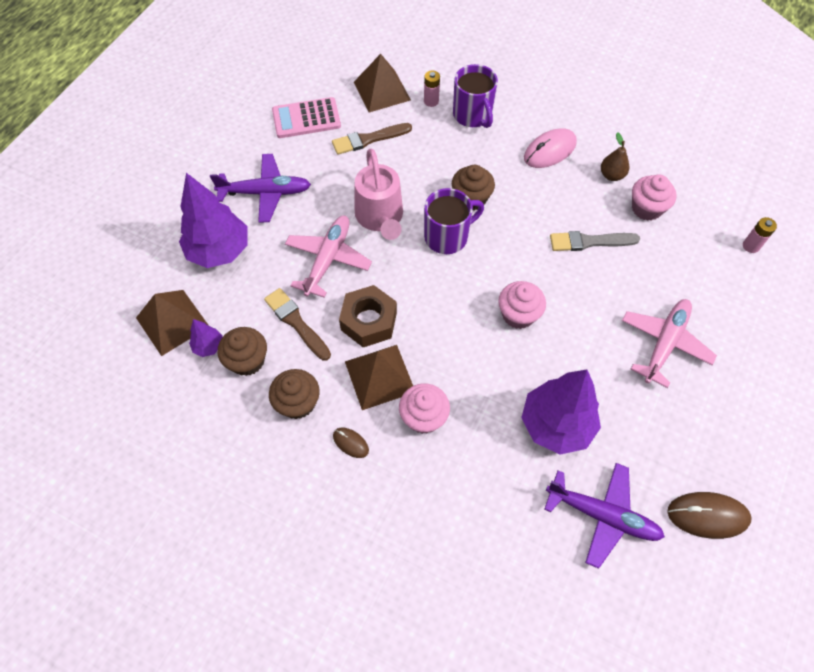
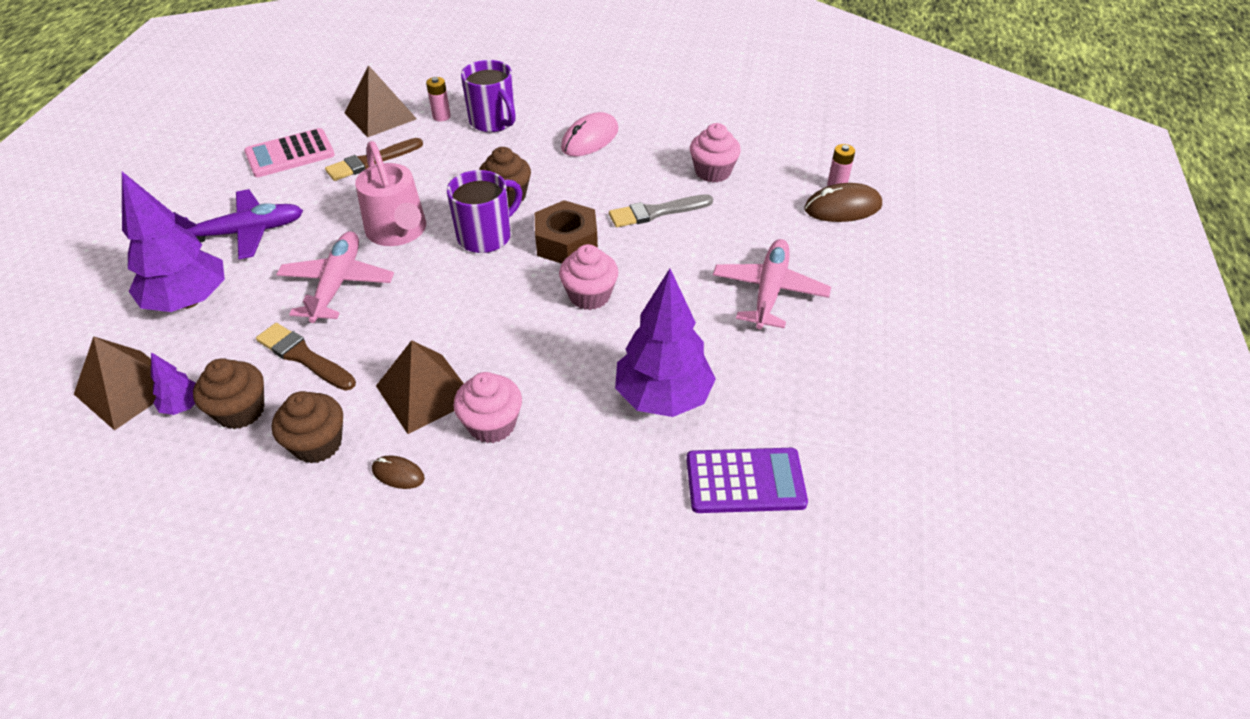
camera: 15 degrees left, 15 degrees down
(369, 321) = (401, 337): brown nut -> brown nut (566, 242)
(602, 515) = (745, 481): purple plane -> purple calculator
(611, 175) = (665, 149): brown pear -> none
(707, 515) = (873, 452): brown mouse -> brown mouse (842, 208)

